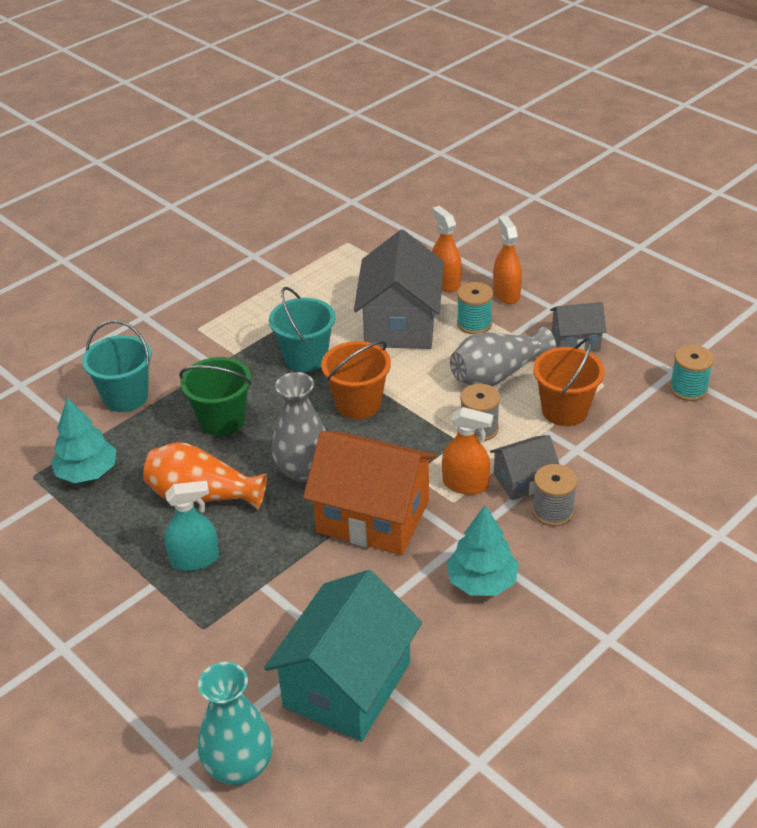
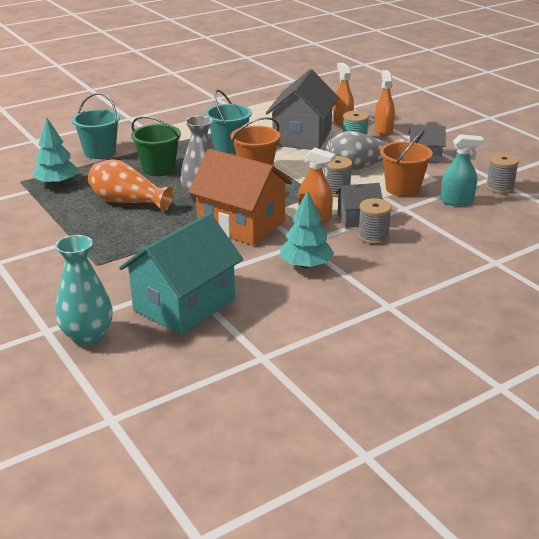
camera: 10 degrees right, 10 degrees down
(195, 559) = (108, 231): turquoise spray bottle -> turquoise spray bottle (457, 201)
(688, 389) = (499, 187): turquoise spool -> grey spool

